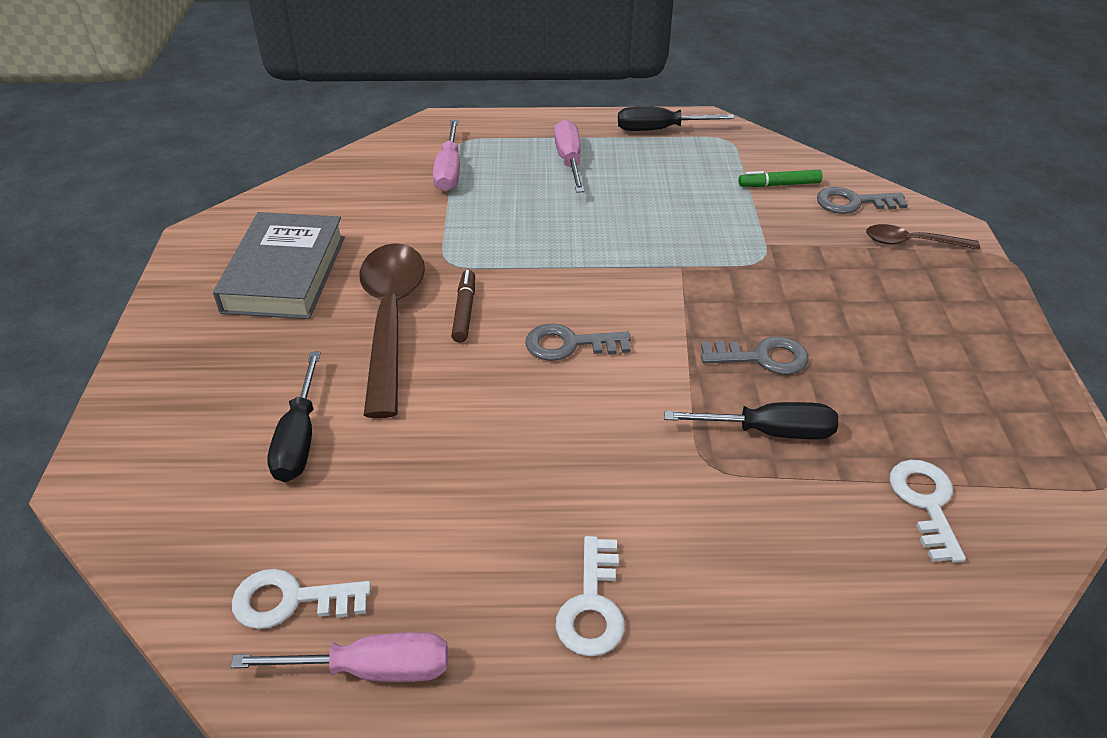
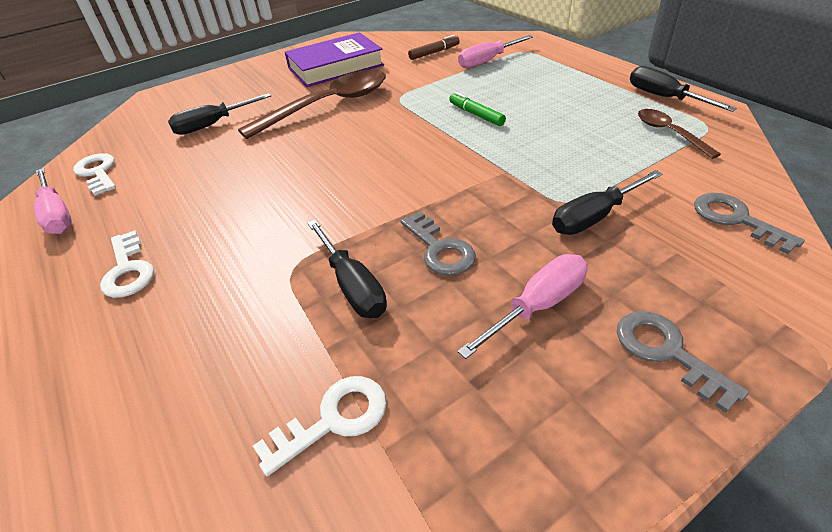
camera: 60 degrees right, 0 degrees up
(284, 274) = (335, 66): grey book -> purple book
(464, 312) = (359, 121): brown marker -> brown marker (434, 52)
(569, 160) = (563, 86): pink screwdriver -> pink screwdriver (538, 305)
(569, 344) = (366, 165): grey key -> grey key (666, 352)
(592, 606) = (128, 270): white key -> white key turned 90 degrees counterclockwise
(779, 185) = (690, 172): green marker -> green marker (476, 115)
(793, 258) = (594, 217): none -> black screwdriver
(912, 242) = (733, 279): brown spoon -> brown spoon (669, 133)

